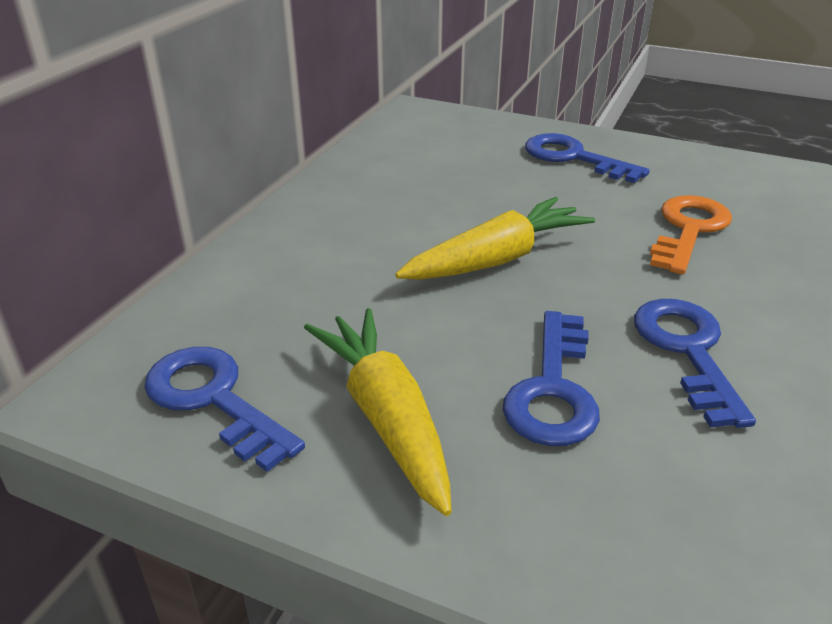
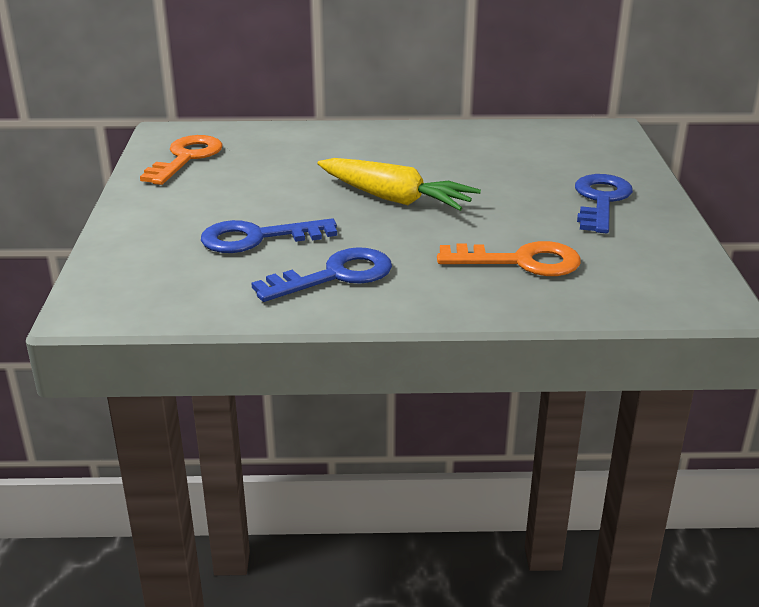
camera: 65 degrees right, 5 degrees down
(214, 400) = (186, 158): blue key -> orange key
(386, 417) = (200, 199): yellow carrot -> none

